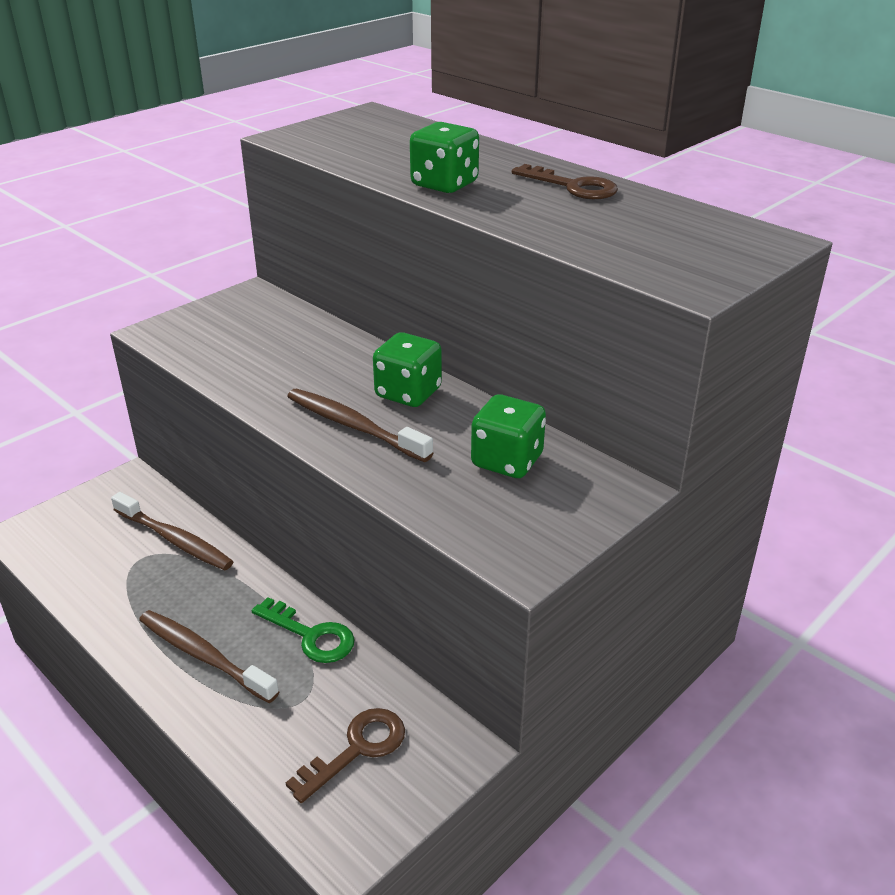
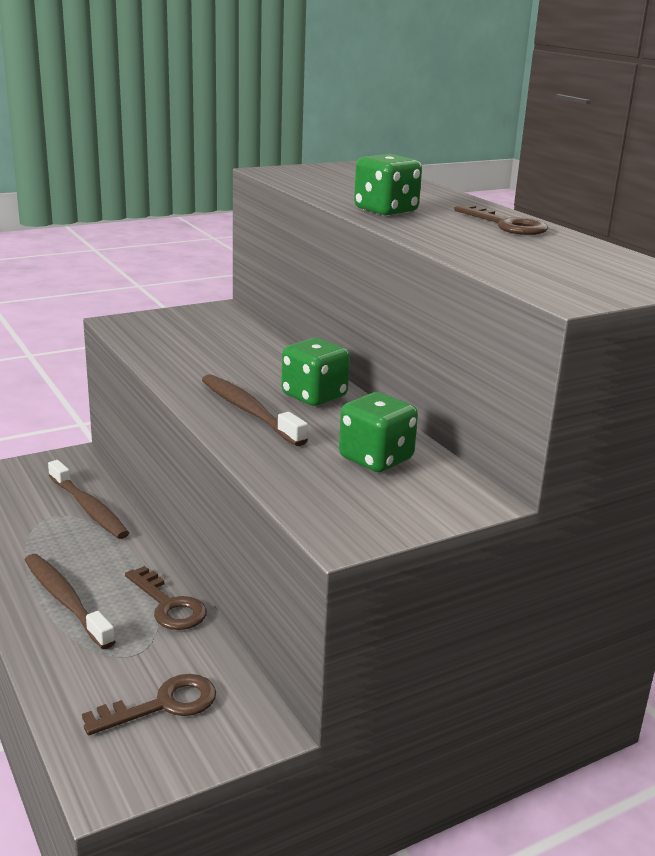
camera: 15 degrees right, 10 degrees down
(311, 635) = (169, 605): green key -> brown key

